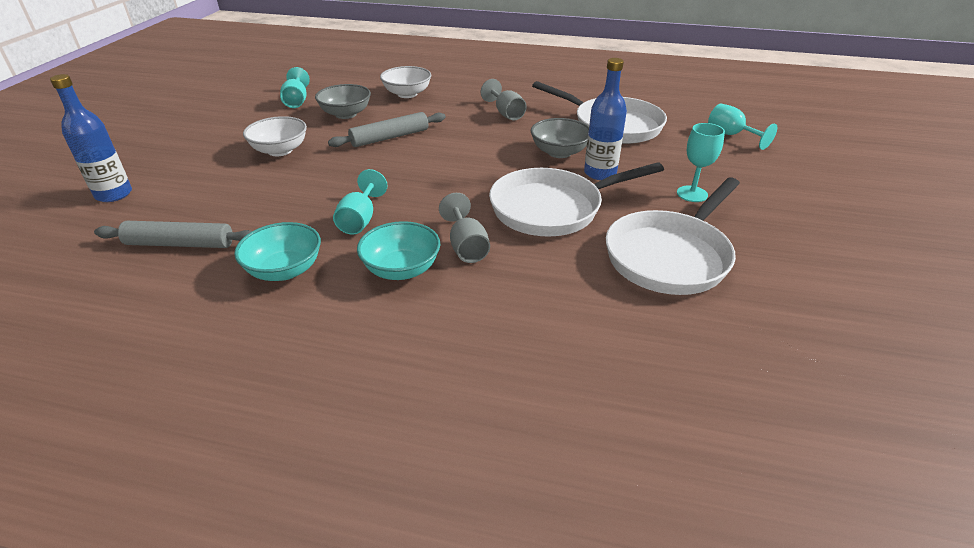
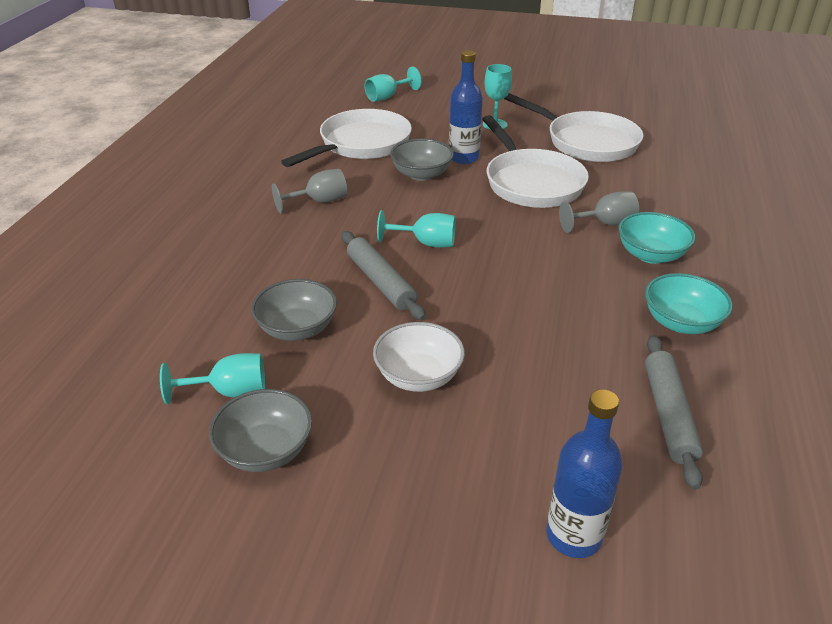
camera: 90 degrees left, 0 degrees up
(245, 112) = (265, 450): none -> grey bowl
(360, 220) = (579, 286): turquoise goblet -> turquoise goblet (426, 243)
(407, 94) = (233, 278): white bowl -> none

